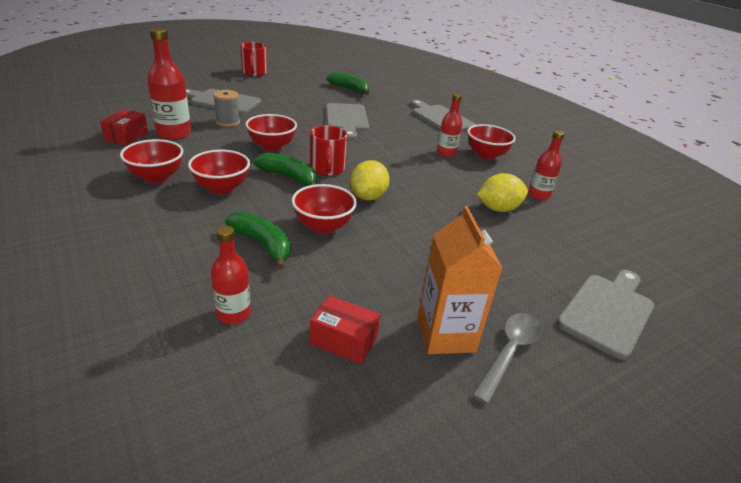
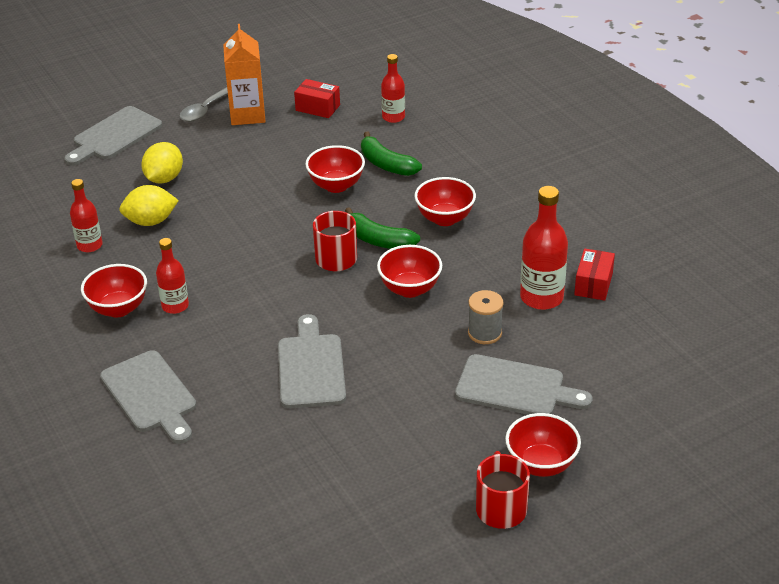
camera: 175 degrees left, 5 degrees up
(156, 177) = (517, 225): red bowl -> red bowl (541, 464)
(350, 89) = (302, 473): green banana -> none
(368, 197) = (290, 223): yellow lemon -> yellow lemon (164, 178)

